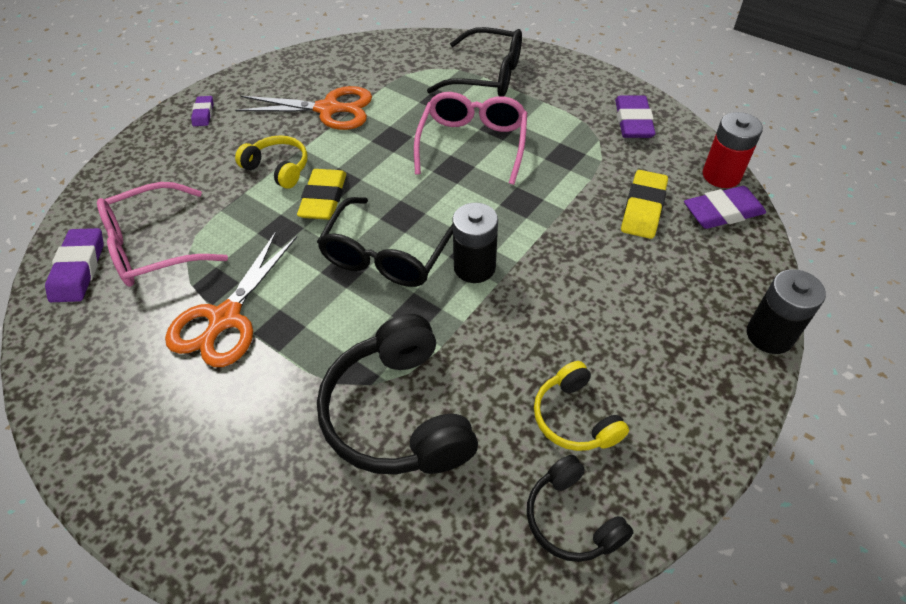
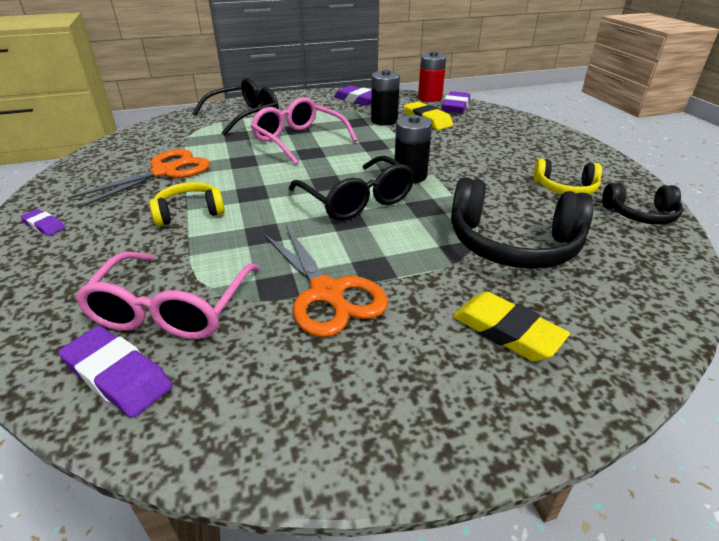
camera: 55 degrees left, 15 degrees down
(323, 199) = (259, 204): yellow eraser -> yellow eraser (506, 331)
(769, 335) = (550, 126): black battery -> black battery (384, 120)

